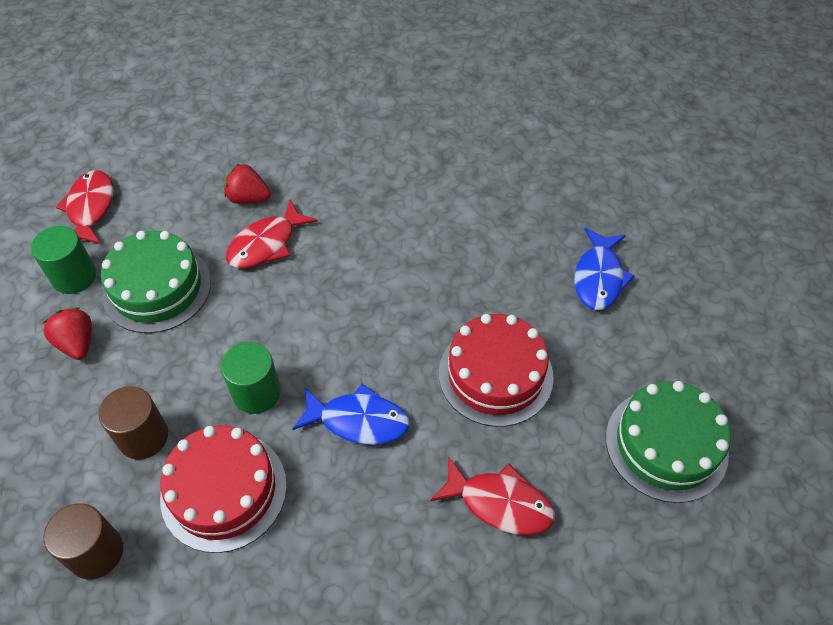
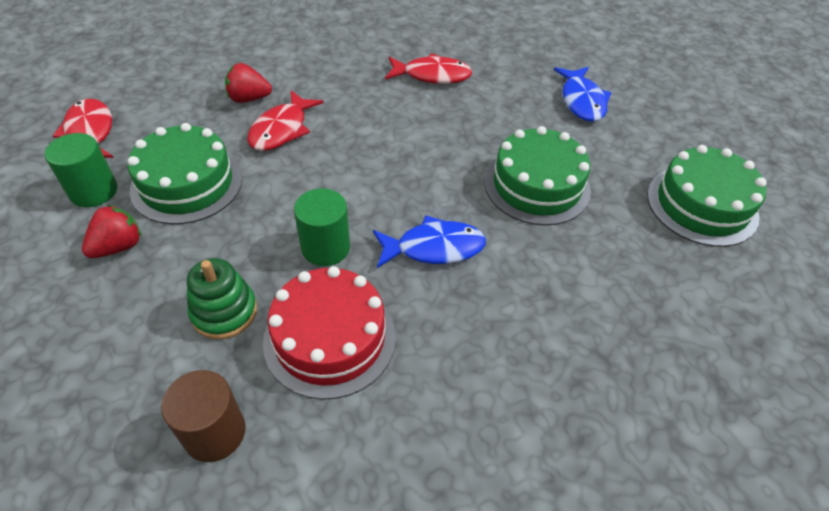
camera: 20 degrees left, 5 degrees down
(77, 343) = (118, 247): red strawberry -> red strawberry turned 90 degrees clockwise
(143, 437) = (224, 312): brown cylinder -> green stacking toy
(495, 374) = (537, 185): red cake -> green cake
(499, 503) = (593, 282): red fish -> red fish (432, 75)

